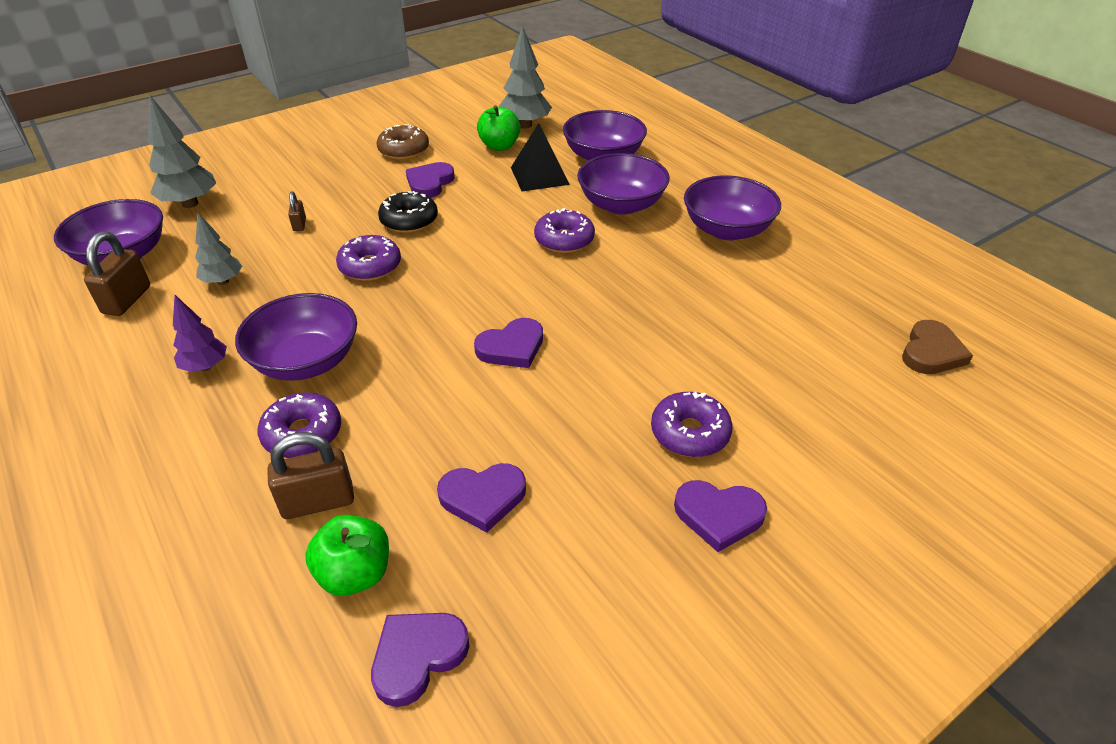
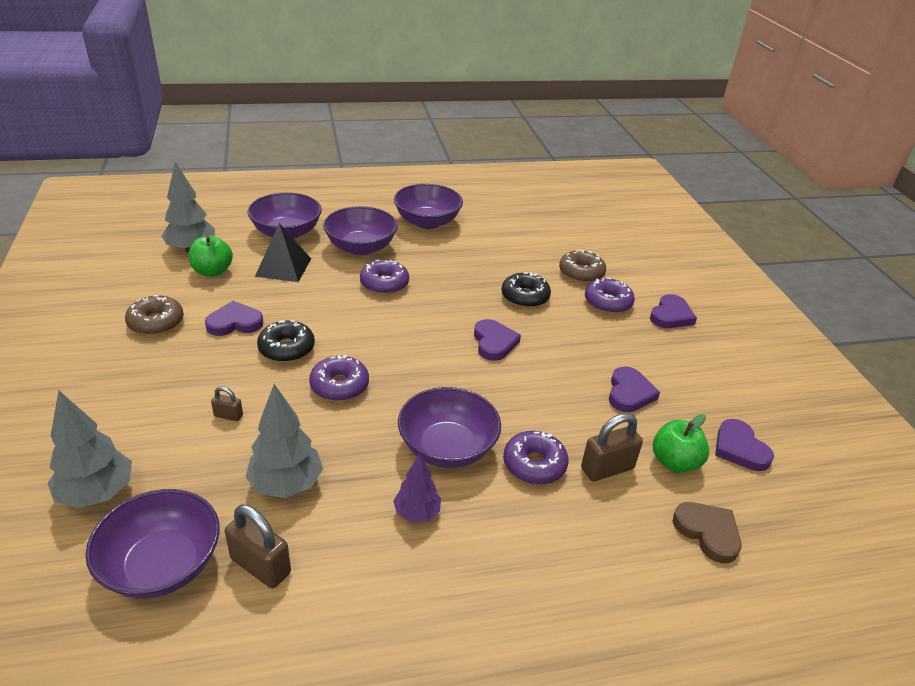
camera: 70 degrees left, 5 degrees down
(223, 281) = (286, 484): grey tree -> grey tree, size x1.58
(318, 502) = (607, 468): brown padlock -> brown padlock turned 60 degrees clockwise
(429, 183) = (235, 323): purple heart -> purple heart turned 120 degrees clockwise
(632, 349) = (525, 297): none -> black donut
(743, 389) = (581, 273): none -> brown donut
(931, 352) = (582, 211): brown heart -> brown heart (708, 532)

